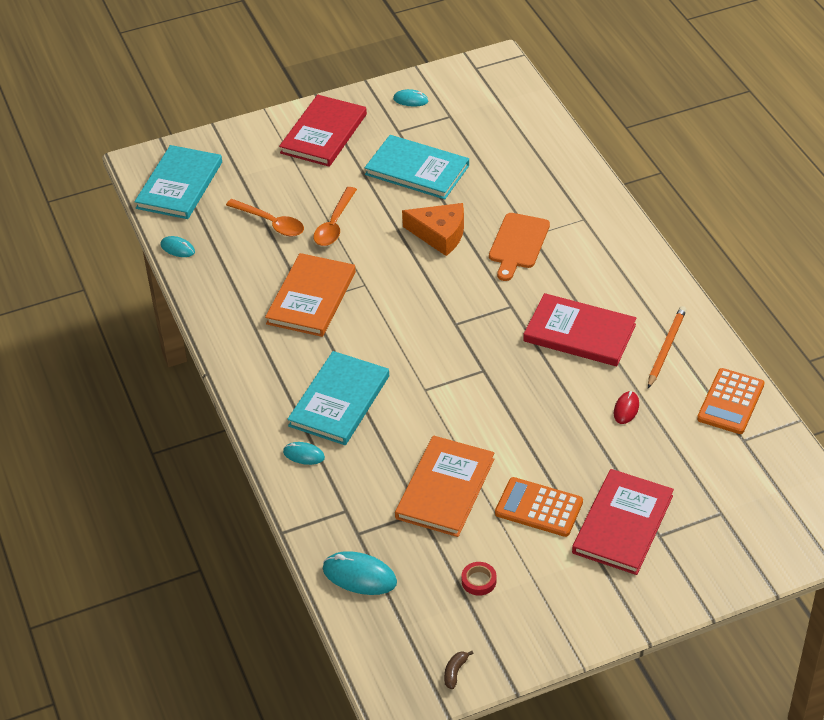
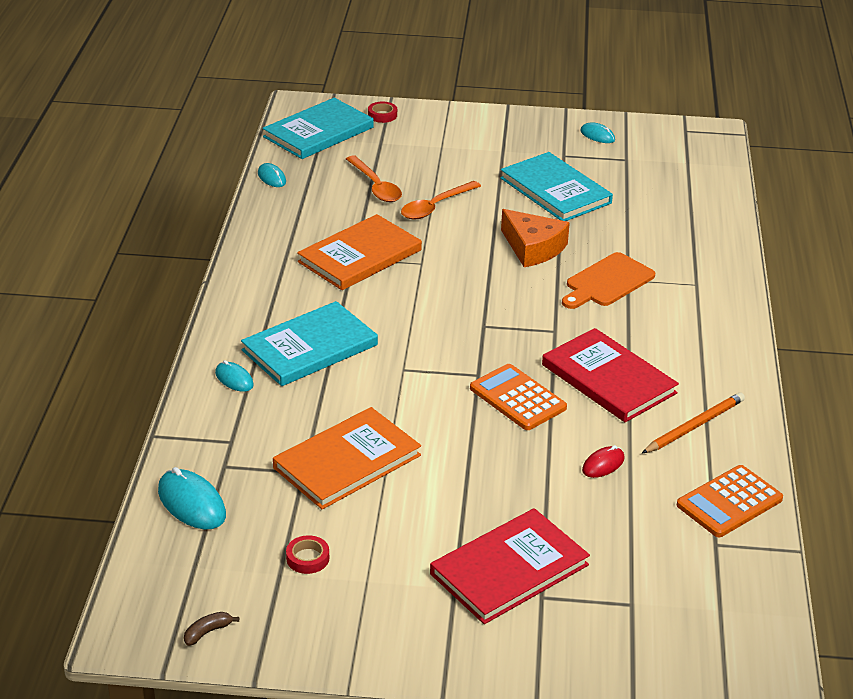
camera: 25 degrees right, 10 degrees down
(219, 146) = (382, 115): none -> red tape
(324, 133) = (489, 135): red book -> none
(539, 508) = (430, 517): orange calculator -> orange calculator (517, 398)

